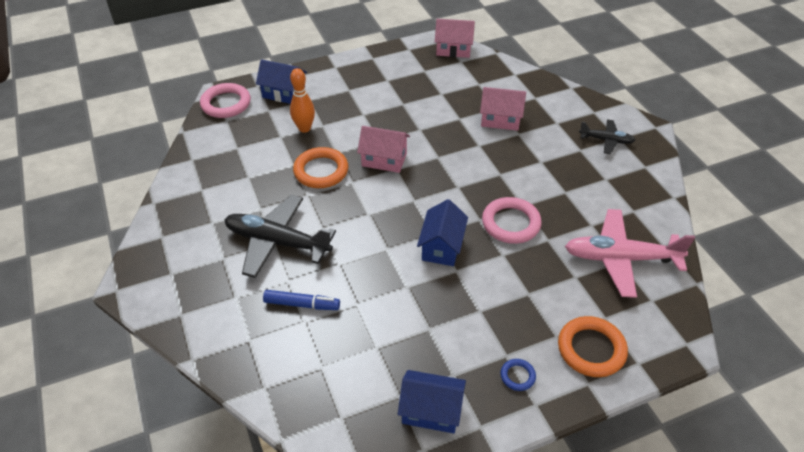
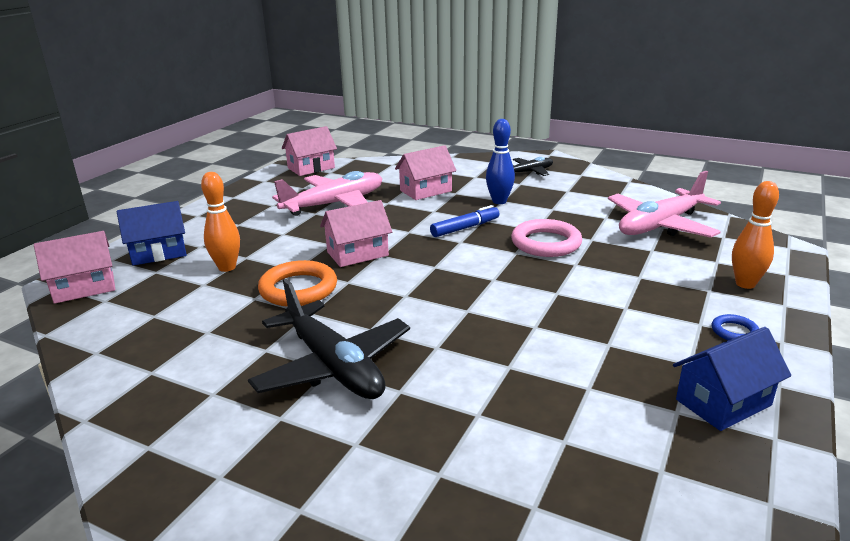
camera: 40 degrees left, 20 degrees down
(226, 104) = (84, 288): pink ring -> pink house
(277, 242) = (333, 366): black plane -> black plane turned 105 degrees counterclockwise
(301, 304) = (450, 401): blue marker -> blue marker (465, 228)
(425, 100) = (335, 204): none -> pink plane
(441, 247) = (516, 284): blue house -> none
(537, 161) = (499, 201): none -> blue bowling pin
(591, 349) = (745, 284): orange ring -> orange bowling pin

